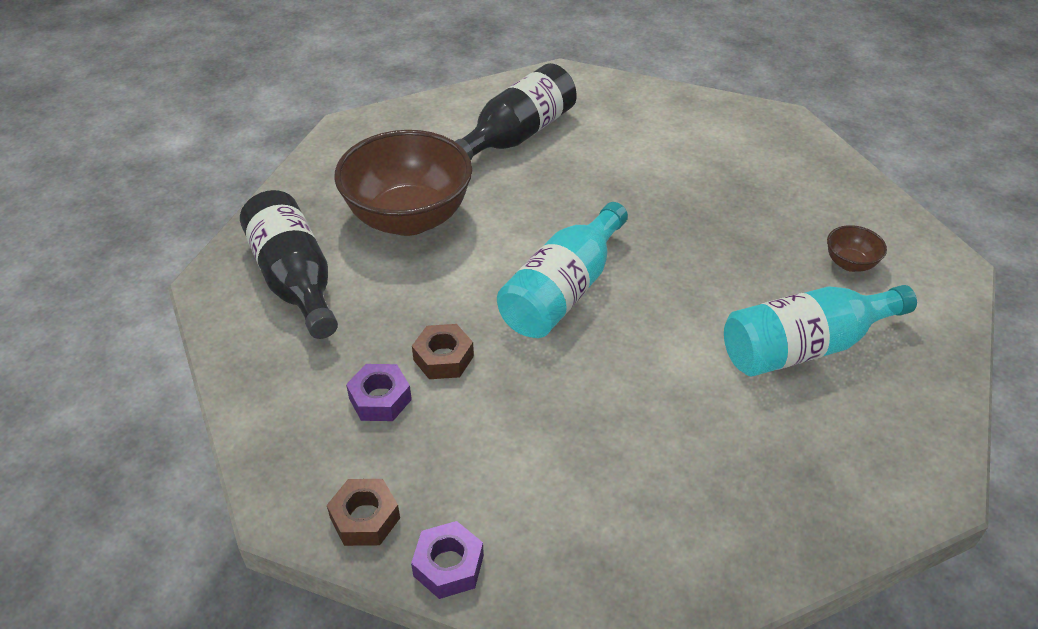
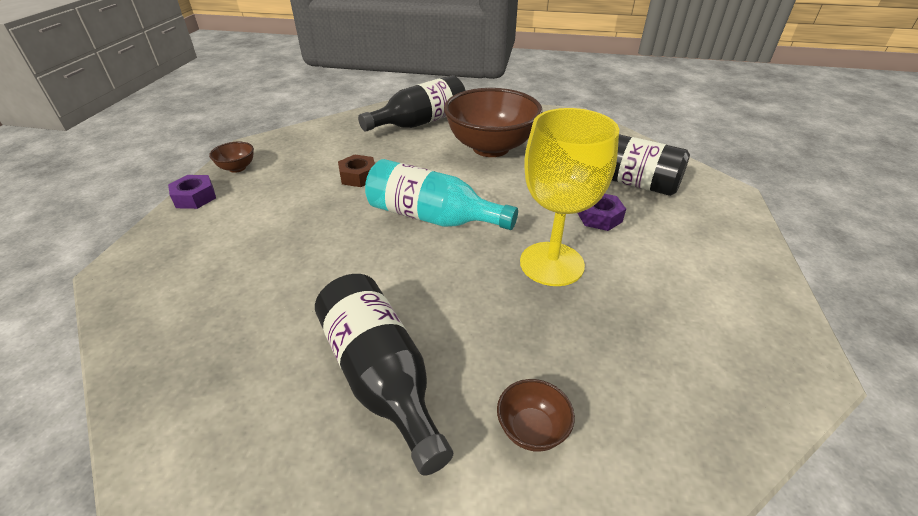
camera: 80 degrees right, 5 degrees down
(365, 518) = (237, 168): brown nut -> brown bowl
(380, 399) = (324, 160): purple nut -> purple nut (599, 217)
(659, 214) = (551, 264): none -> yellow goblet
(804, 347) = (381, 376): turquoise bottle -> black bottle

